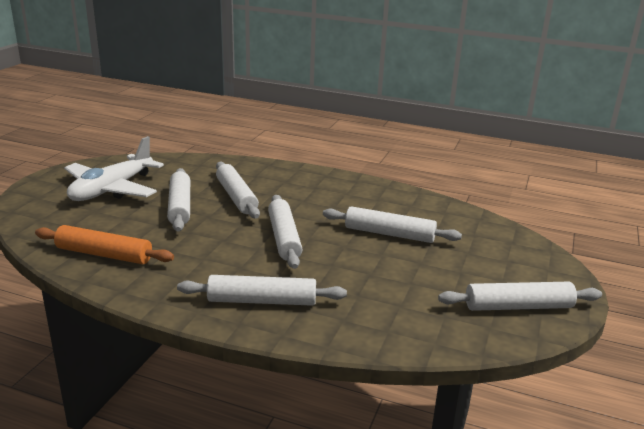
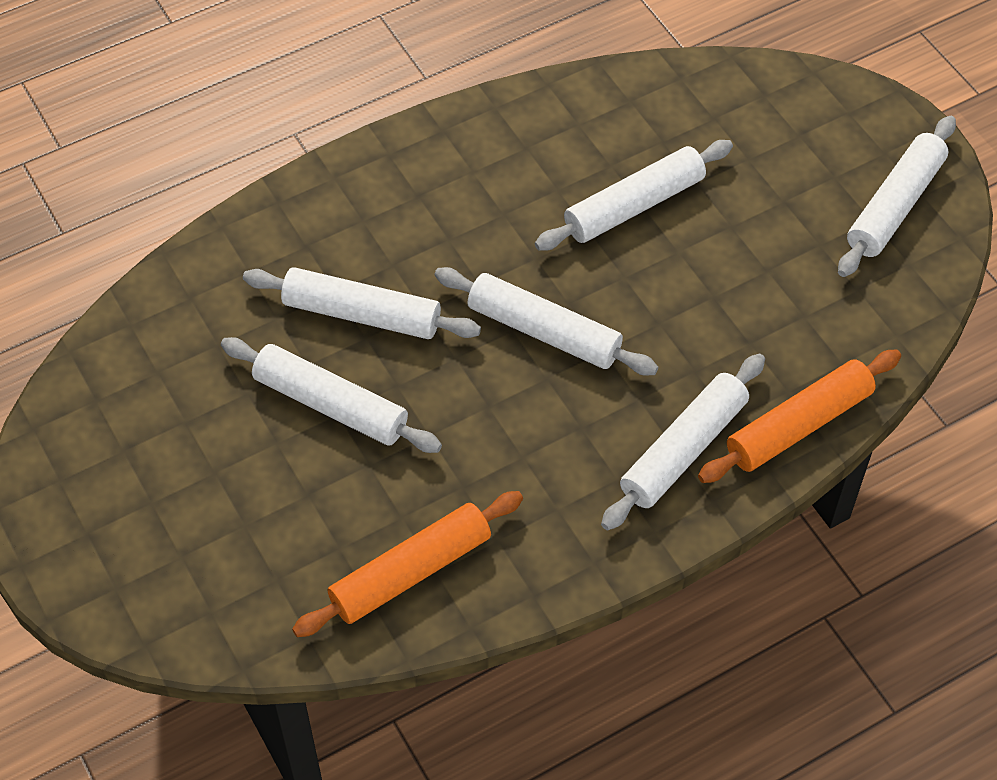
camera: 50 degrees left, 30 degrees up
(112, 189) = (180, 467): white plane -> none
(325, 332) = (798, 425): none -> orange rolling pin

